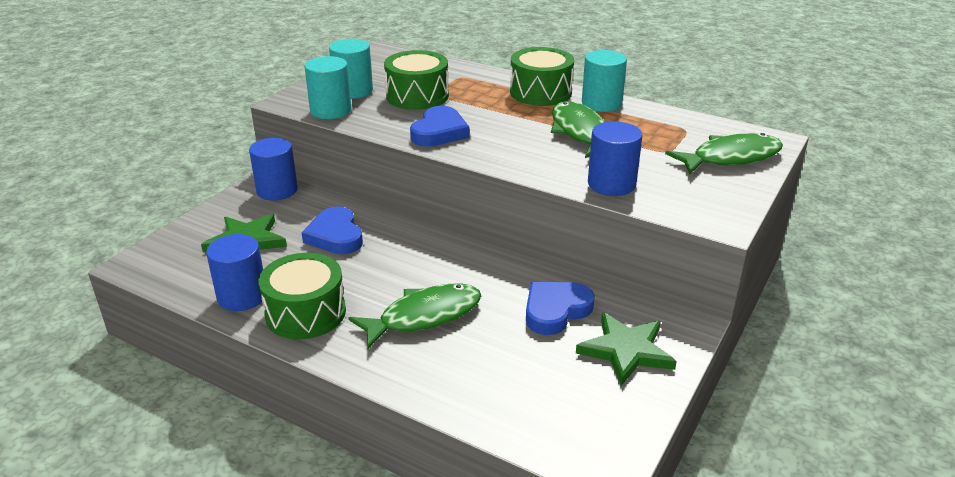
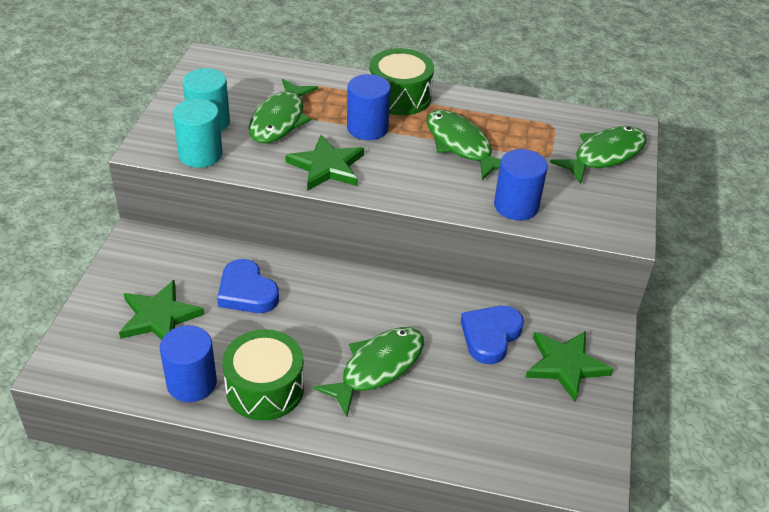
camera: 20 degrees left, 10 degrees up
(277, 190) = (155, 245): blue cylinder -> blue cylinder (367, 128)
(417, 96) = (280, 120): green drum -> green fish
(439, 132) = (327, 166): blue heart -> green star
(601, 103) = (464, 103): turquoise cylinder -> none

